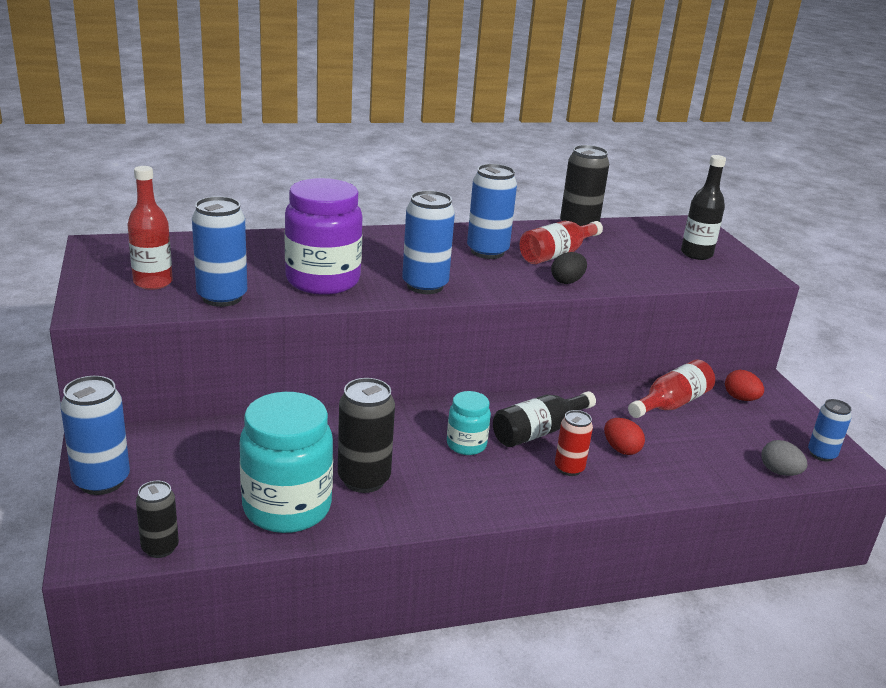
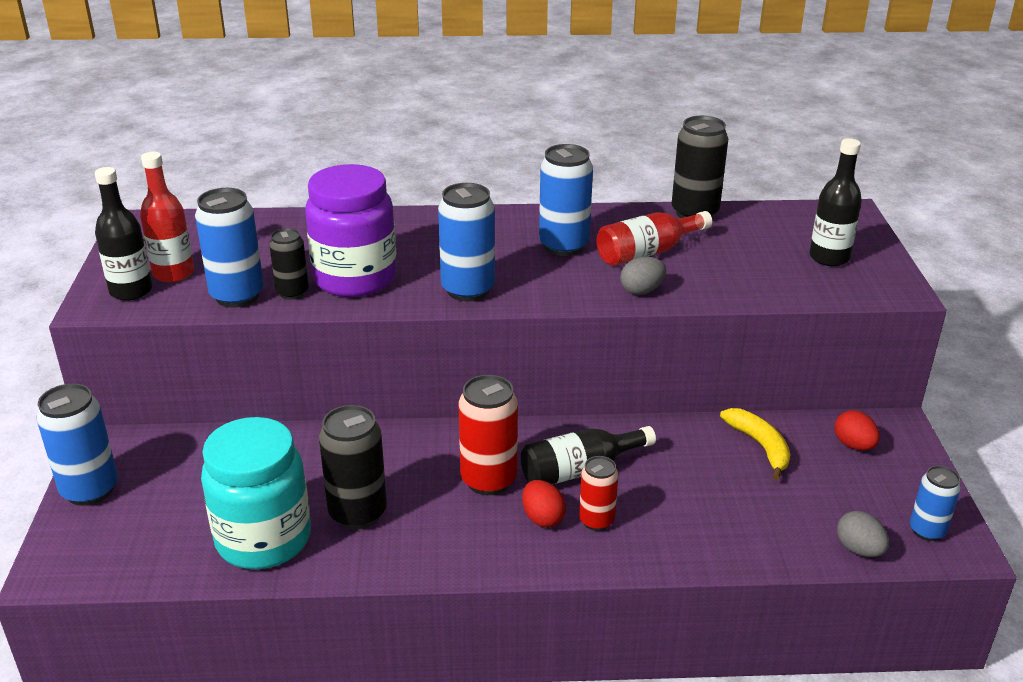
camera: 15 degrees right, 5 degrees up
(118, 297) = (131, 291): none -> black bottle
(160, 548) = (120, 572): black can -> black can (292, 292)
(466, 445) = (488, 480): turquoise jar -> red can
(567, 281) = (641, 291): black egg -> grey egg
(621, 449) = (670, 501): red egg -> red egg (542, 518)
(671, 404) = (760, 446): red bottle -> yellow banana

